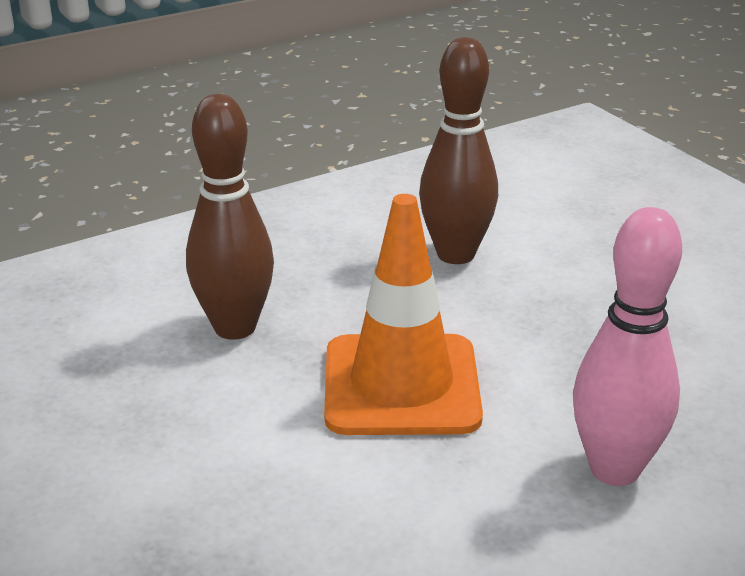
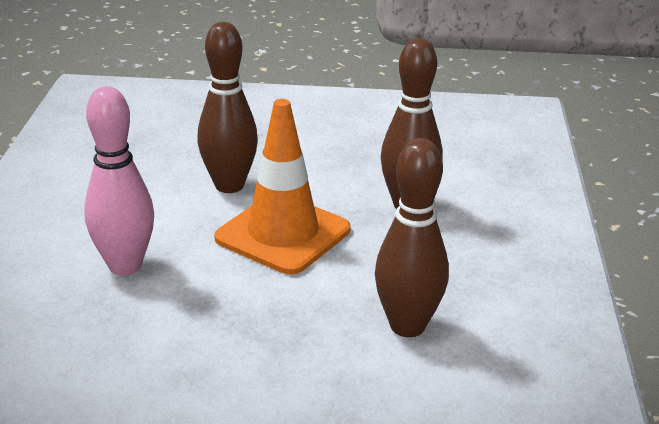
camera: 125 degrees right, 0 degrees up
(341, 487) = (229, 185): none -> brown bowling pin

